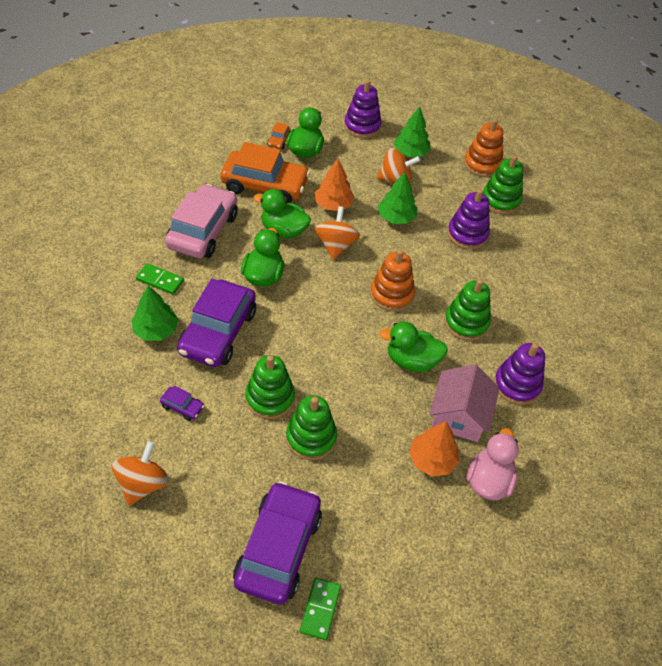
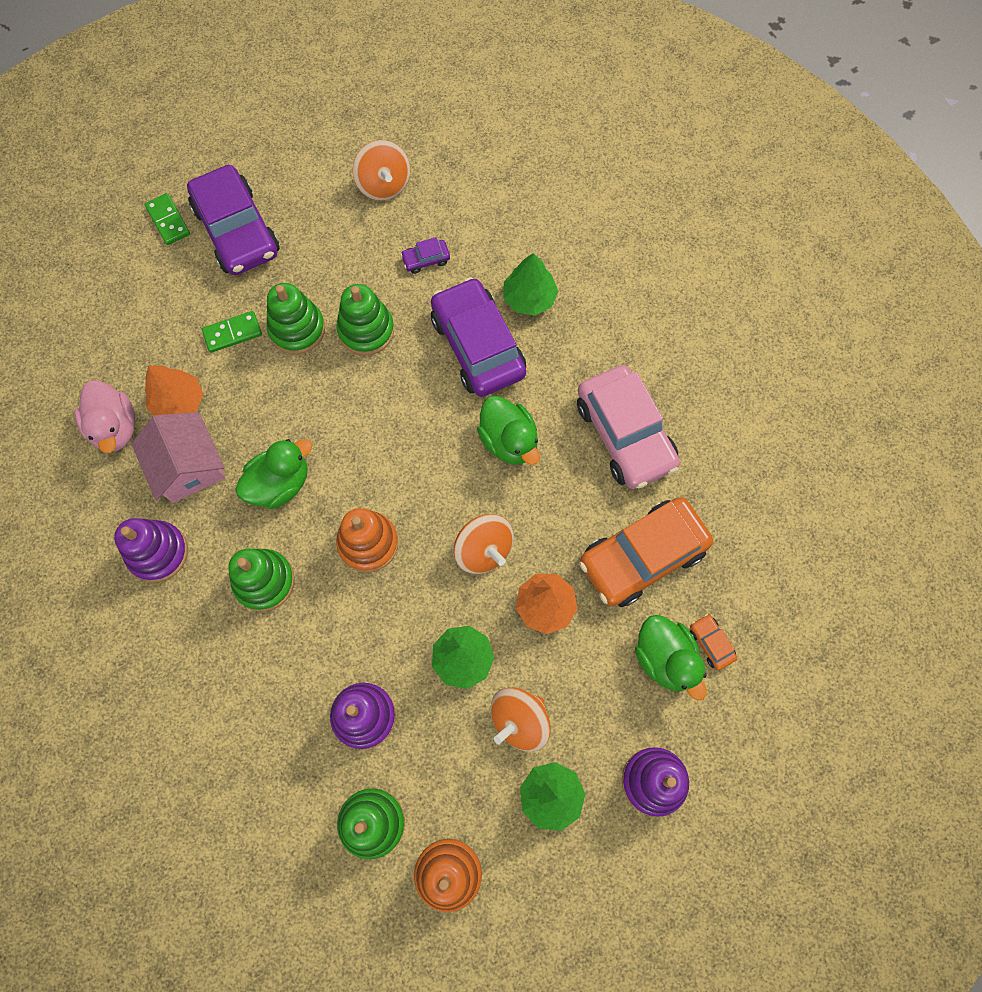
camera: 140 degrees right, 20 degrees up
(160, 280) = (589, 344): green domino -> green domino (232, 333)
(283, 230) = (554, 515): green duck -> none

